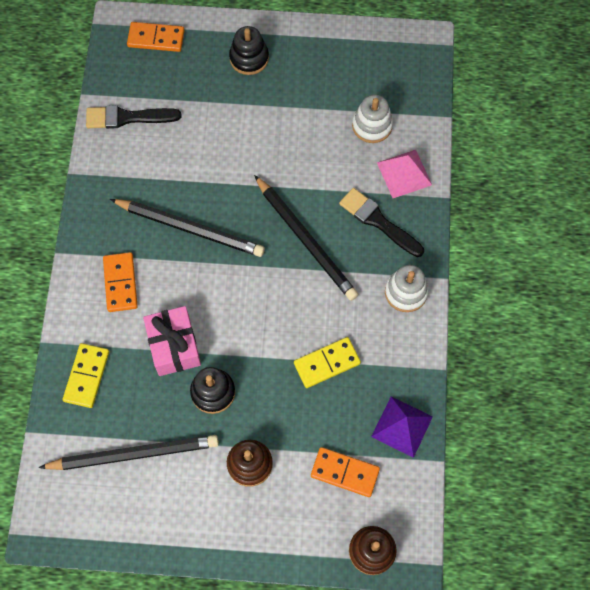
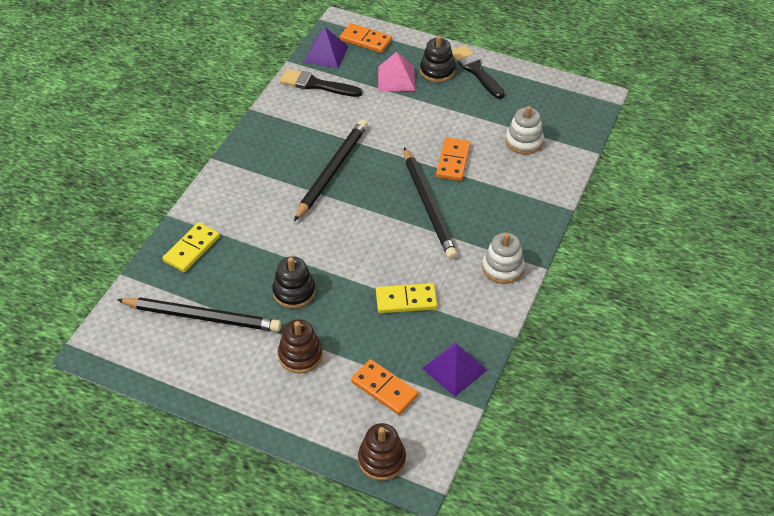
camera: 20 degrees right, 20 degrees down
(120, 71) = (326, 54): none -> purple pyramid
(120, 283) = (254, 192): orange domino -> orange domino (453, 161)
(174, 346) = (277, 249): pink gift -> none
(190, 228) = (331, 171): black pencil -> black pencil turned 105 degrees counterclockwise
(378, 221) = (500, 210): black brush -> black brush (476, 71)
(404, 173) = (538, 182): pink pyramid -> pink pyramid (396, 78)

